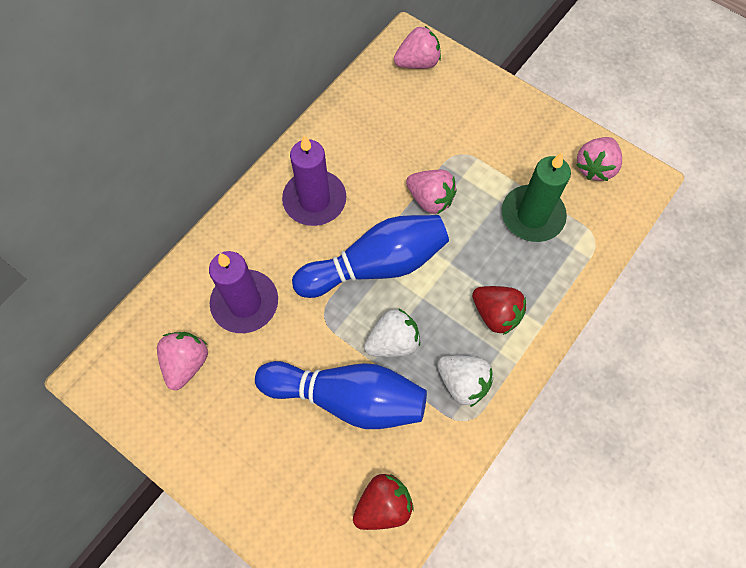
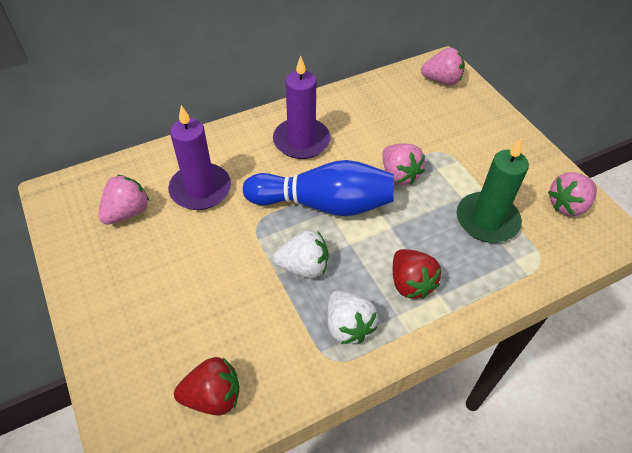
camera: 25 degrees right, 15 degrees down
(347, 398) = (237, 293): blue bowling pin -> none

